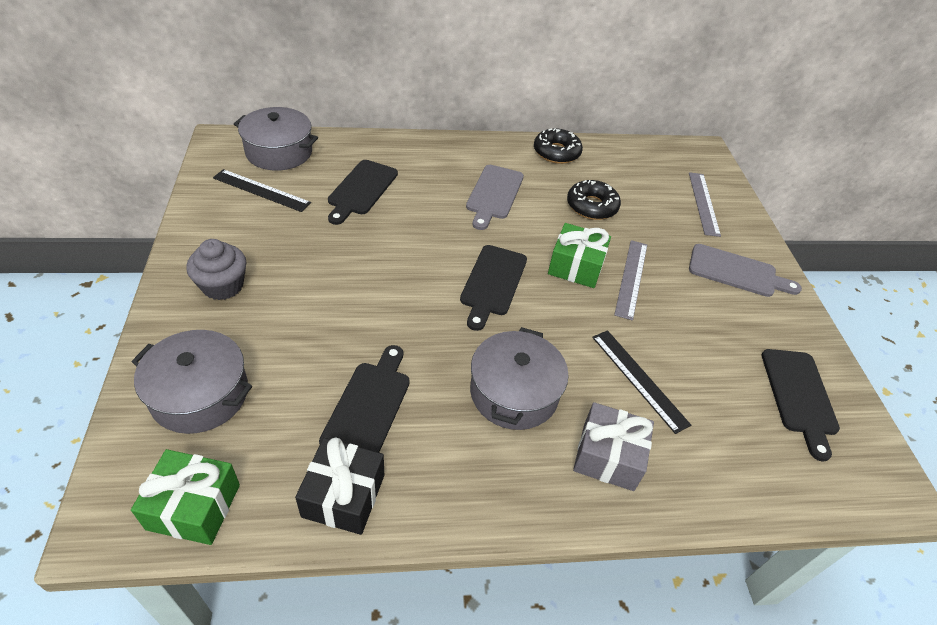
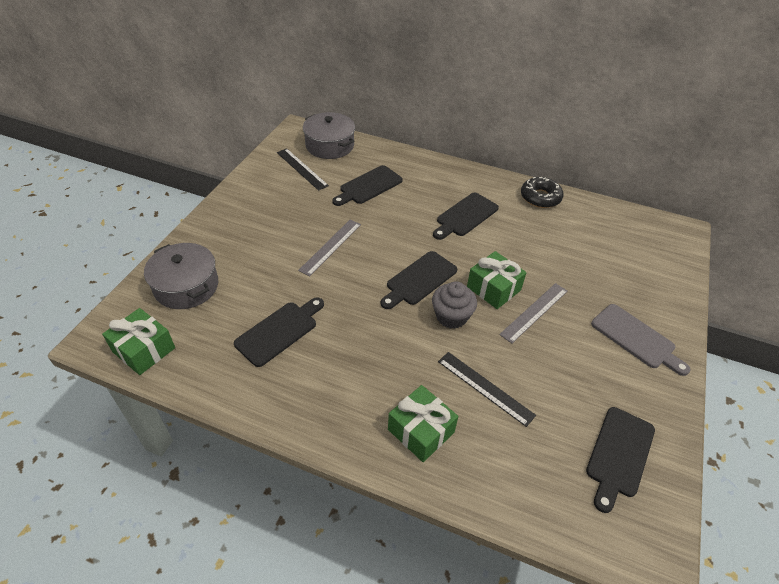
camera: 30 degrees right, 0 degrees up
(223, 286) = (240, 224): grey cupcake -> grey cupcake (451, 316)
(343, 495) = (228, 379): black gift -> none
(494, 194) = (465, 216): grey cutting board -> black cutting board
(514, 392) = (382, 360): grey pot -> none
(592, 206) = (540, 247): black donut -> none
(608, 456) = (421, 431): grey gift -> green gift
(639, 379) = (485, 388): black ruler -> black ruler turned 45 degrees counterclockwise
(703, 203) = (647, 273): grey ruler -> grey ruler (330, 247)

